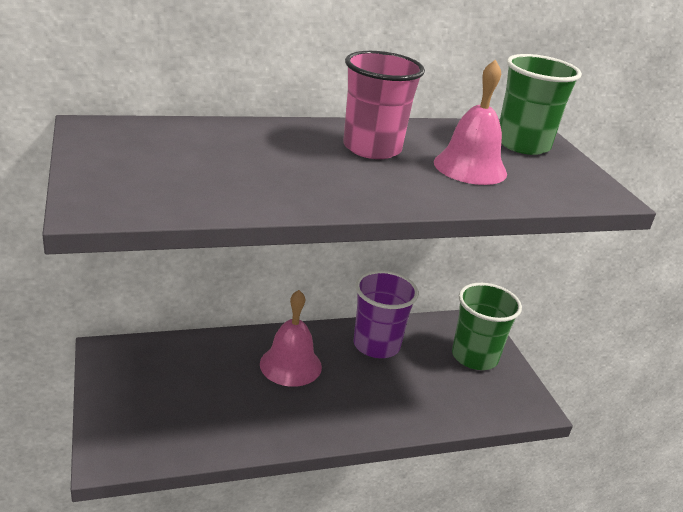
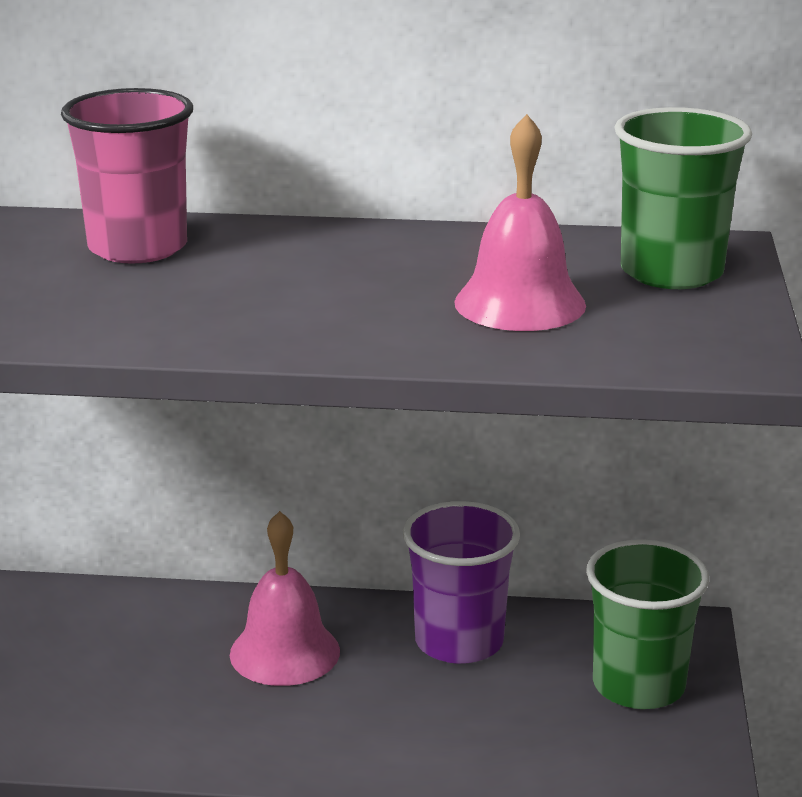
camera: 25 degrees right, 5 degrees down
(372, 148) = (371, 267): pink cup -> pink cup (138, 248)

